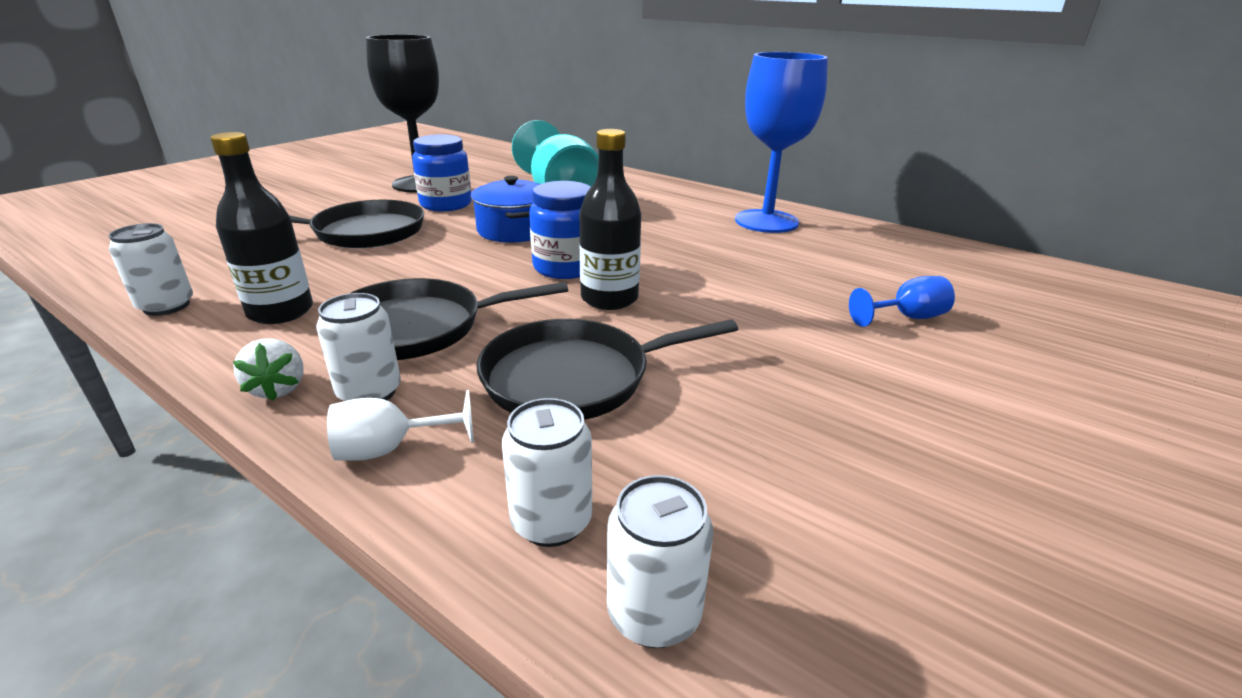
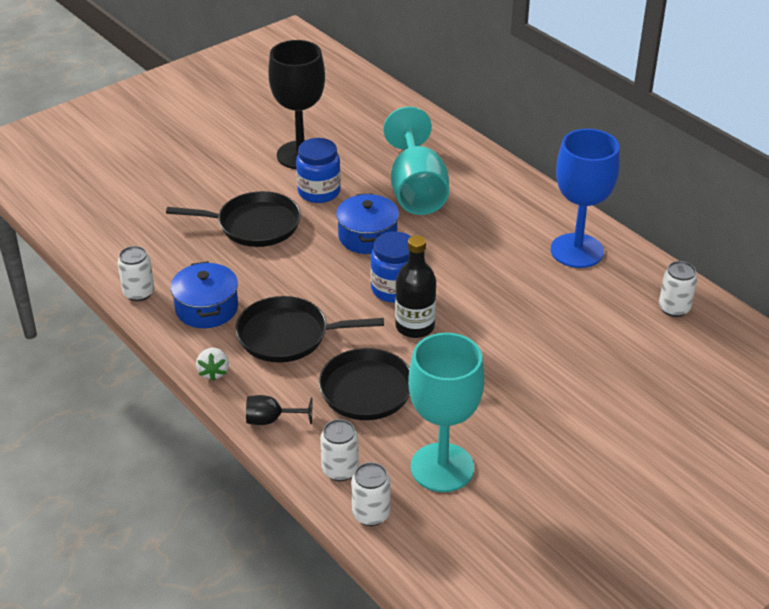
camera: 15 degrees right, 10 degrees up
(280, 312) = (207, 308): black bottle -> blue pot
(369, 393) = (261, 383): white can -> white can (674, 308)
(390, 449) = (271, 420): white goblet -> black goblet
(755, 480) = (442, 467): none -> turquoise goblet
(906, 317) = (607, 375): blue goblet -> none

